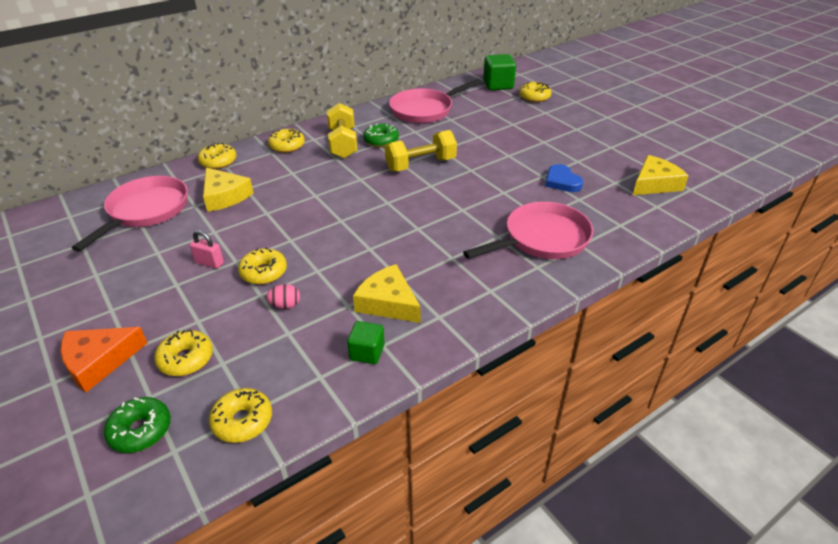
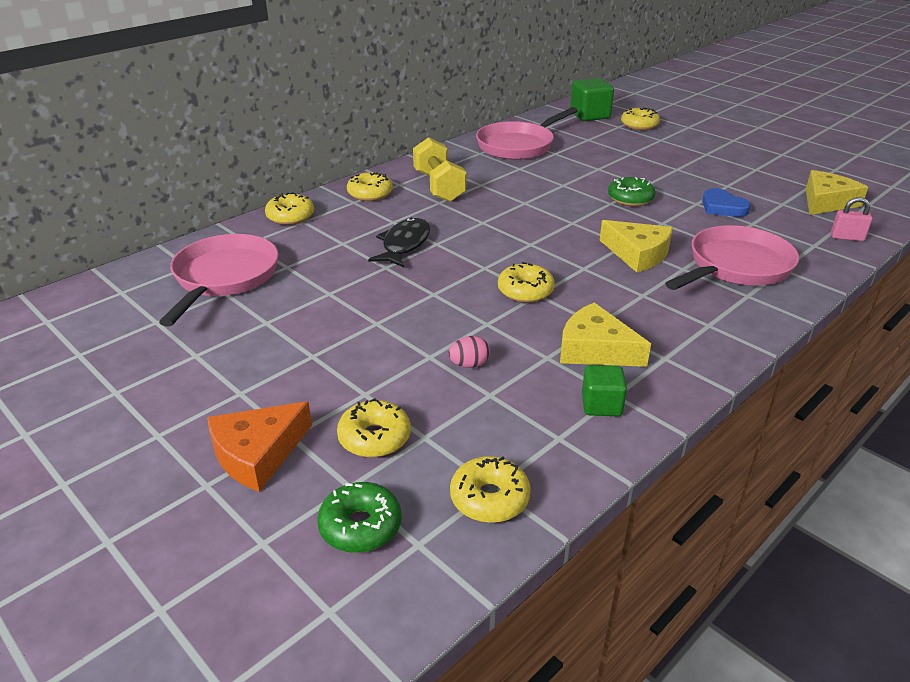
camera: 10 degrees left, 5 degrees down
(209, 263) = (343, 327): pink padlock -> pink padlock (847, 237)
(224, 196) = (320, 253): yellow cheese -> yellow cheese (637, 254)
(264, 272) = (420, 331): yellow donut -> yellow donut (525, 291)
(290, 194) = (404, 245): none -> black fish
(381, 141) = (484, 180): green donut -> green donut (630, 199)
(420, 164) = (547, 202): yellow dumbbell -> none

